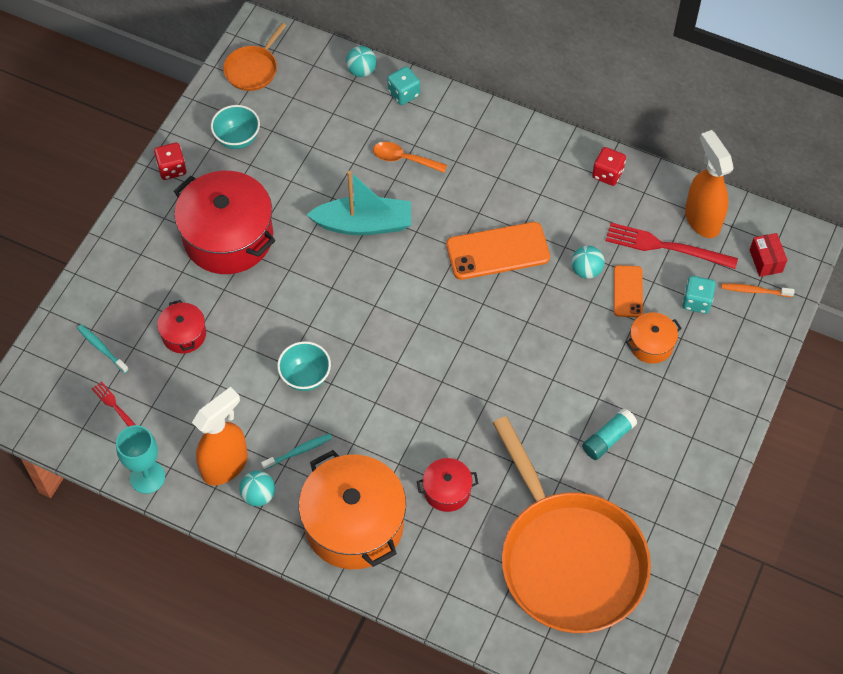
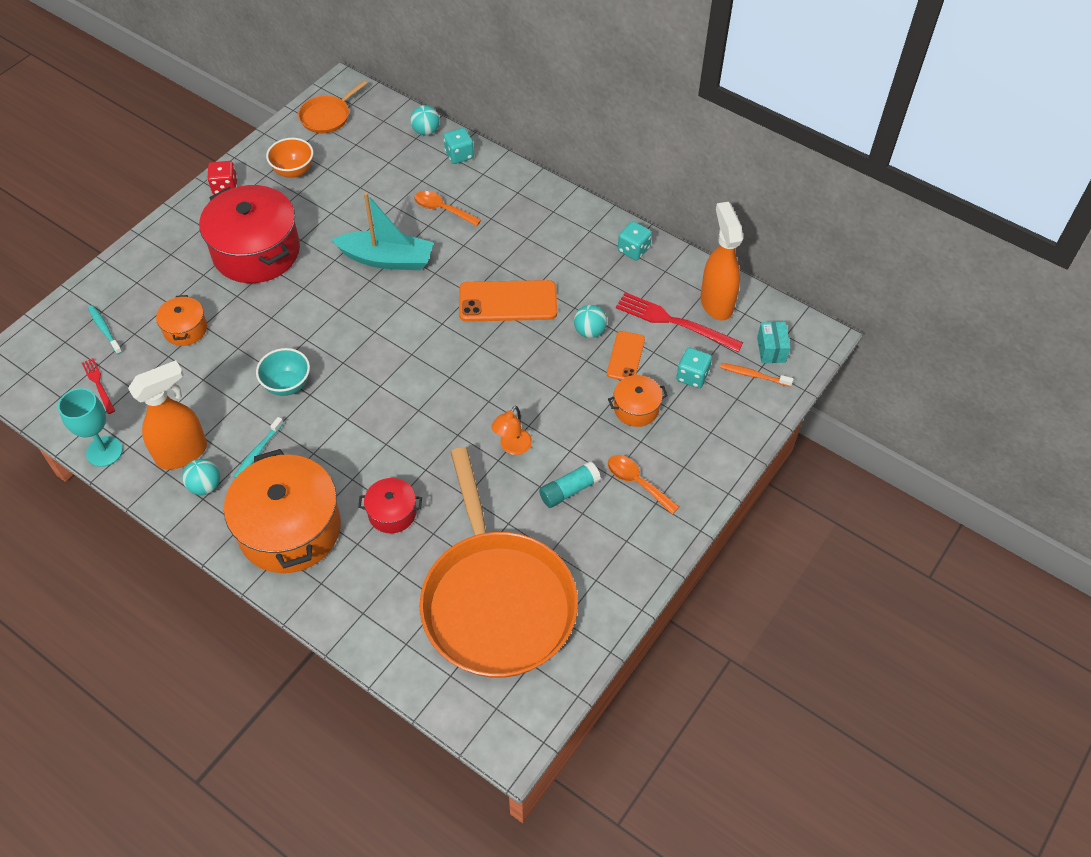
camera: 10 degrees right, 5 degrees down
(184, 334) = (185, 329): red pot -> orange pot
(237, 139) = (293, 171): turquoise bowl -> orange bowl
(298, 451) = (258, 452): turquoise toothbrush -> turquoise toothbrush turned 135 degrees clockwise
(543, 404) = (512, 447): none -> orange lamp
(607, 174) = (633, 250): red dice -> turquoise dice
(669, 420) = (637, 482): none -> orange spoon
(766, 261) = (771, 350): red box -> turquoise box

